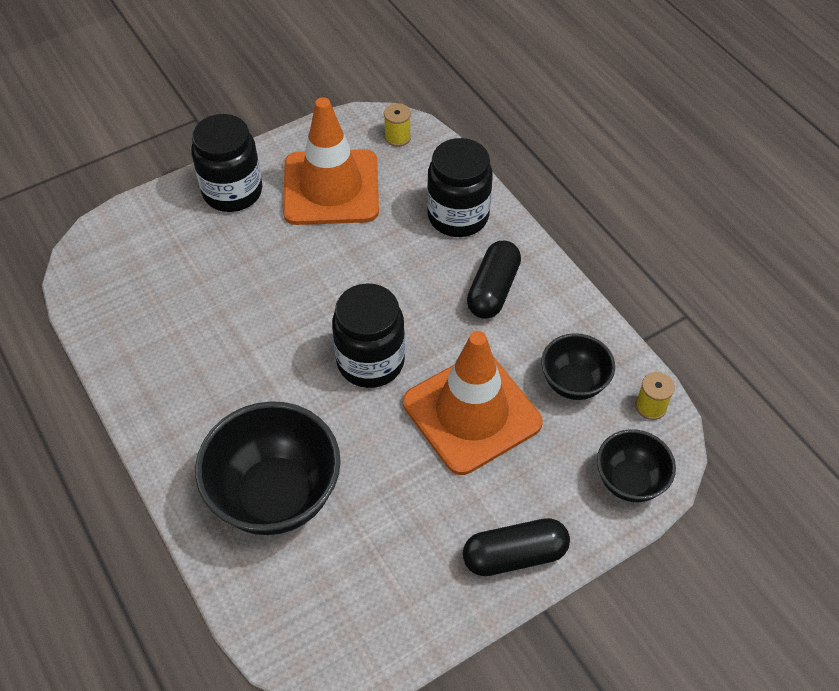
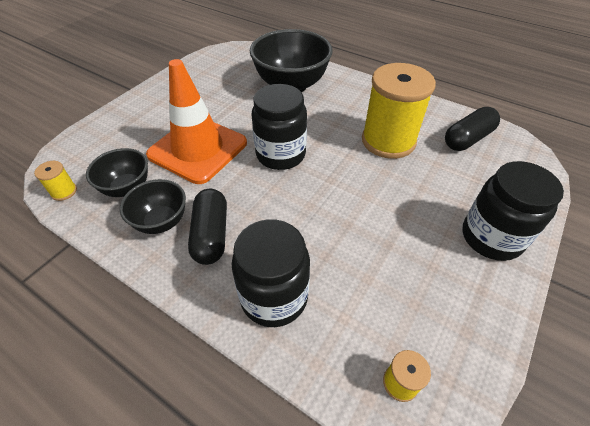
camera: 155 degrees right, 5 degrees down
(224, 330) = (388, 141): none -> yellow spool
(331, 188) = (414, 278): orange traffic cone -> none
(514, 555) = (151, 99): black capsule -> black capsule (467, 139)
(629, 481) = (82, 146): black bowl -> black bowl (161, 222)

